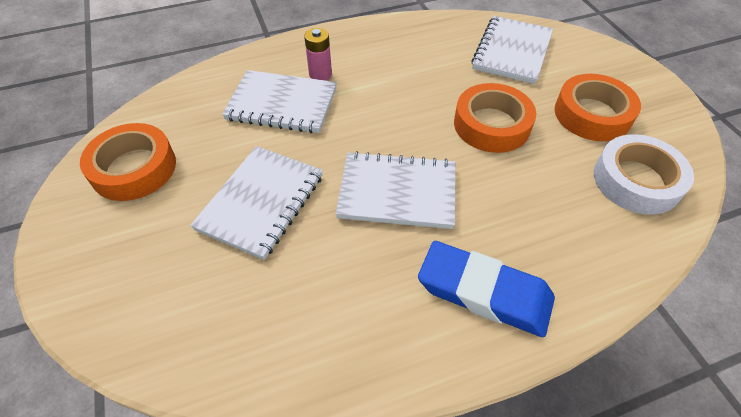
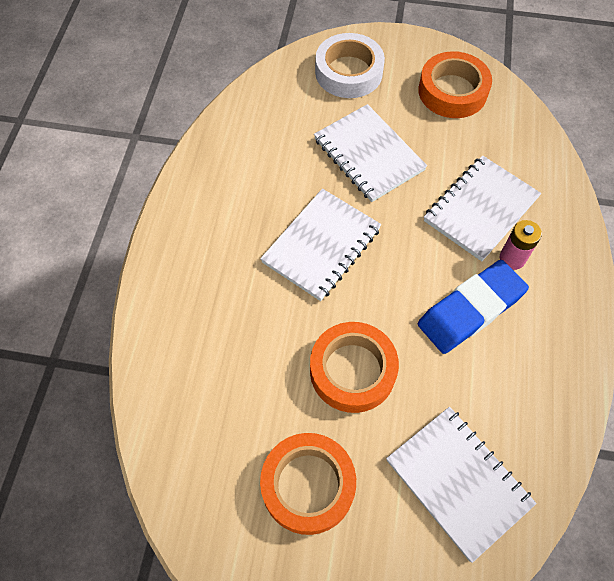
camera: 120 degrees right, 10 degrees up
(484, 292) = (200, 251): blue eraser -> blue eraser (470, 310)
(636, 181) = (207, 448): white tape -> white tape (348, 72)

